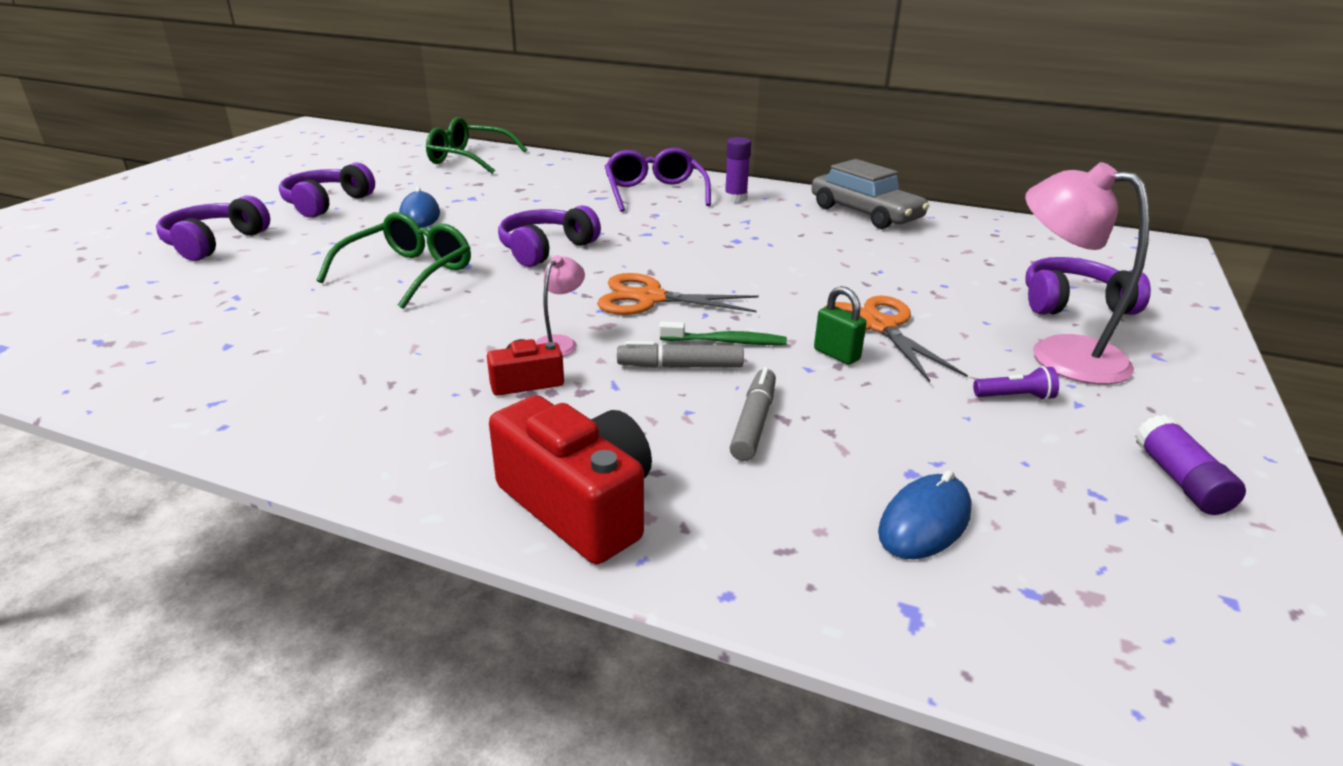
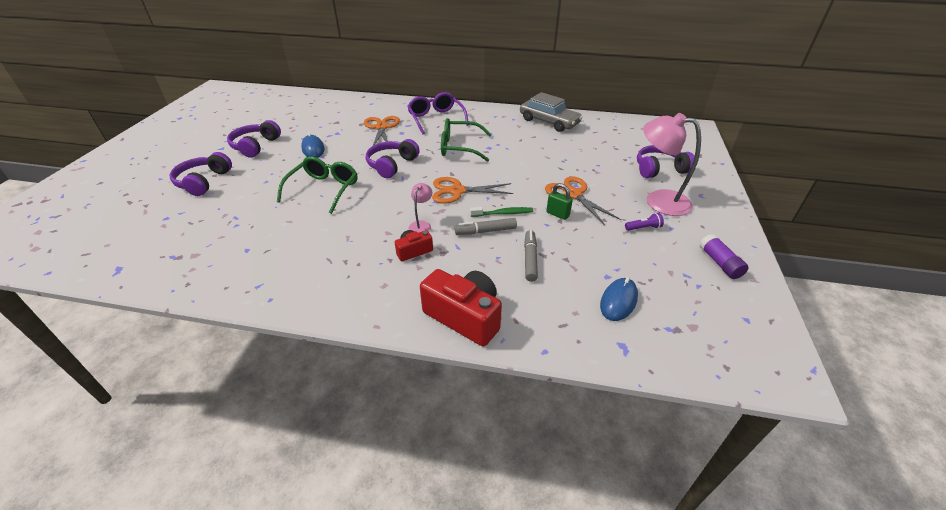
camera: 10 degrees left, 10 degrees up
(468, 159) = (323, 104): green glasses -> green glasses (459, 147)
(552, 196) = (381, 127): none -> orange scissors
(735, 198) = (480, 118): purple glue stick -> none

